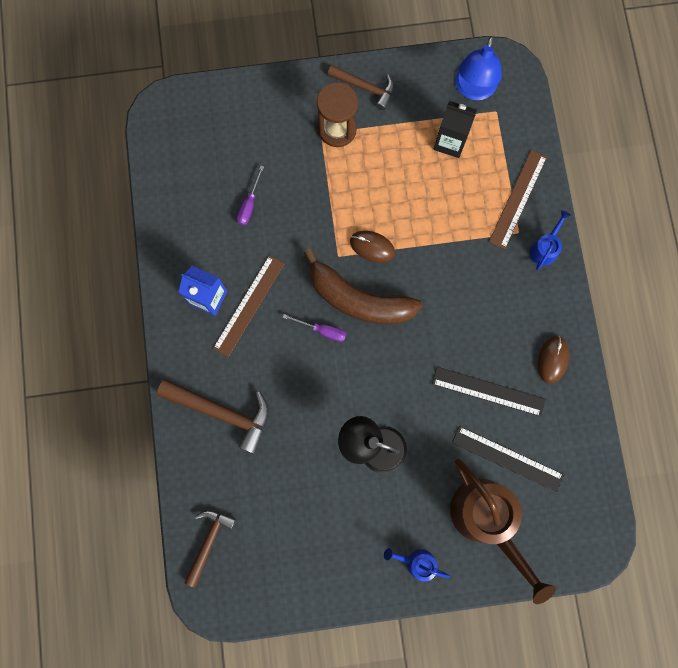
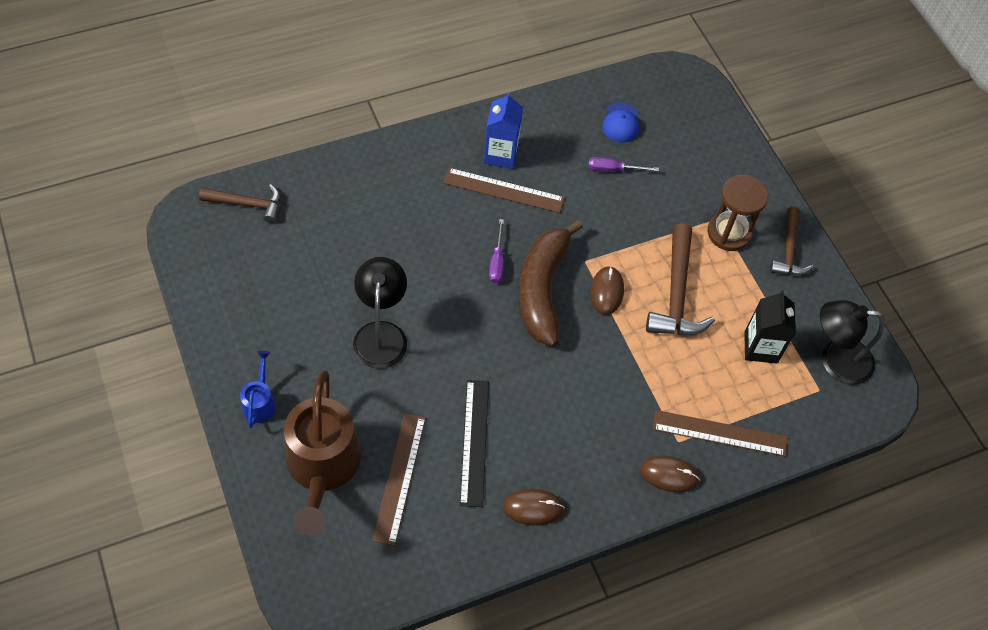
camera: 70 degrees right, 20 degrees down
(199, 182) = (620, 123): none -> blue cap
(223, 412) = (383, 190): brown hammer -> brown hammer (676, 294)
(473, 89) = (835, 360): blue lamp -> black lamp
(487, 520) = (322, 468): brown watering can -> brown watering can turned 45 degrees counterclockwise
(507, 458) = (400, 477): black ruler -> brown ruler
(545, 248) = (669, 475): blue watering can -> brown mouse

